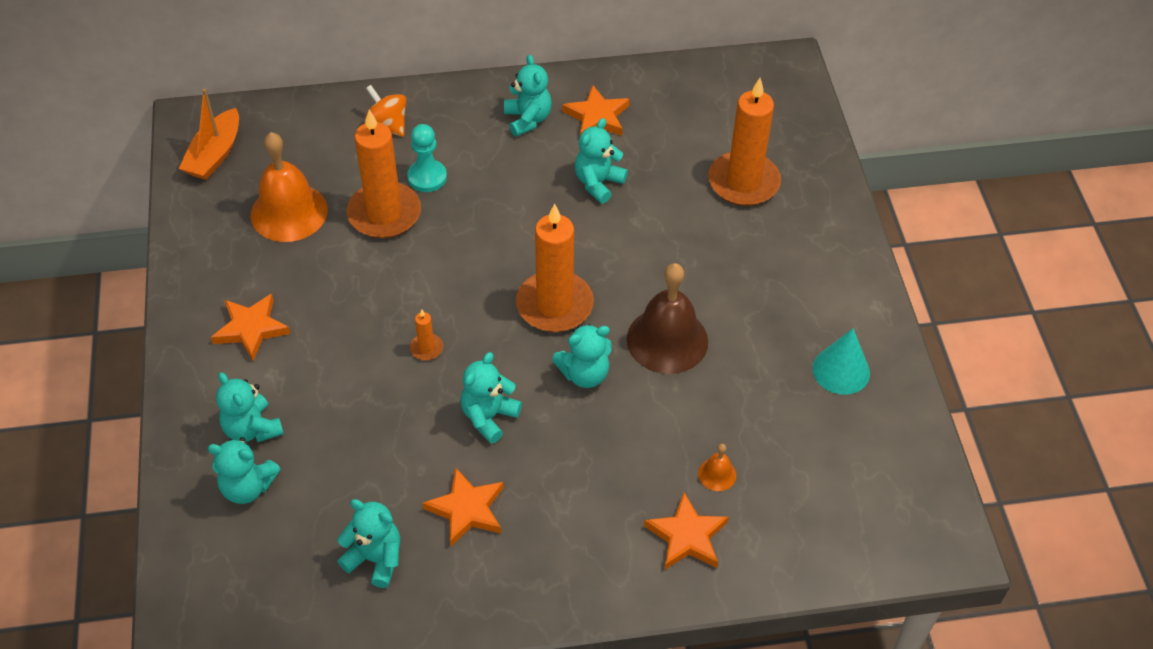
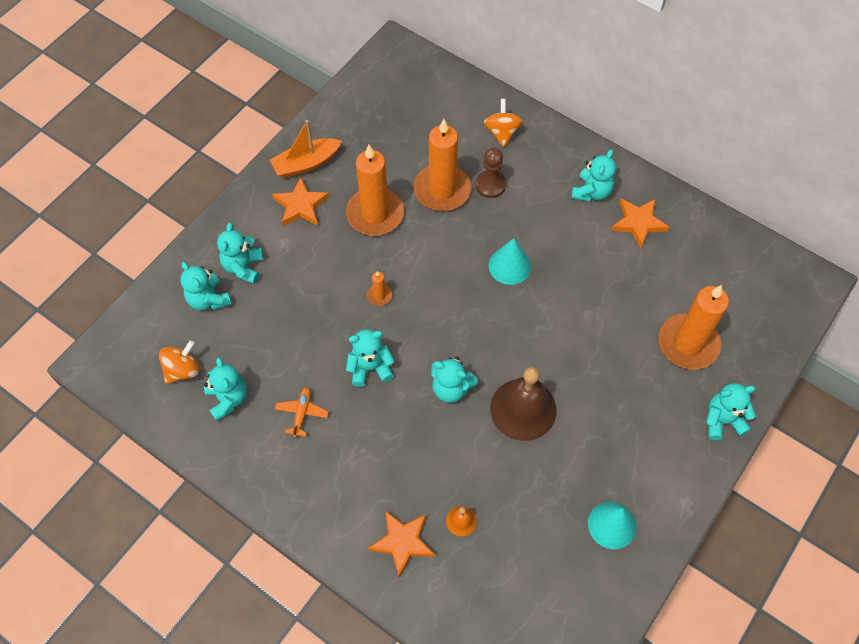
camera: 45 degrees right, 10 degrees up
(215, 154) = (387, 79): orange boat -> orange boat (306, 163)
(289, 212) = (390, 148): orange bell -> none
(295, 573) = (183, 370): none -> orange spinning top
(427, 177) = (490, 185): turquoise pawn -> brown pawn
(467, 509) = (302, 413): orange star -> orange plane
(522, 232) = (509, 266): none -> turquoise cone
(554, 305) = (479, 329): orange candle -> orange candle (375, 214)
(598, 183) = (591, 269): turquoise teddy bear -> turquoise teddy bear (722, 420)

